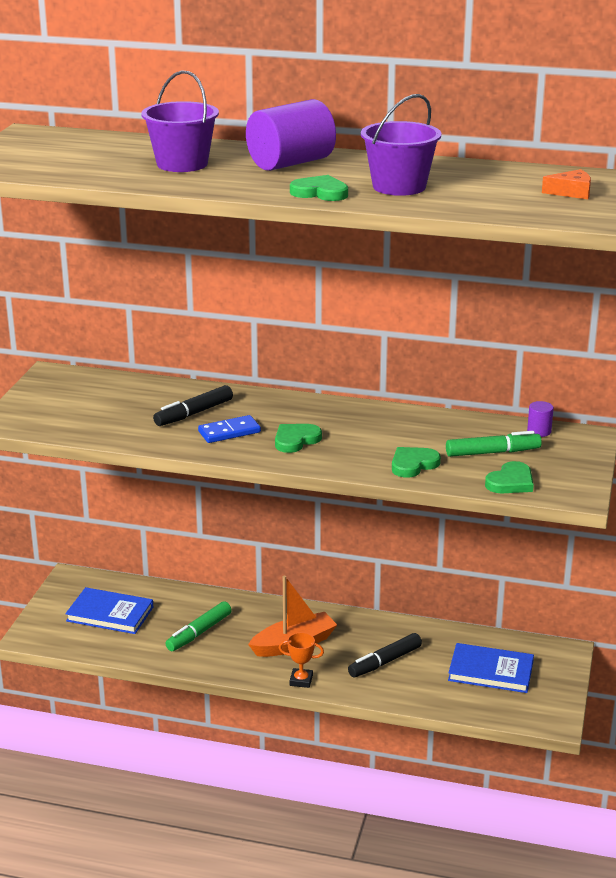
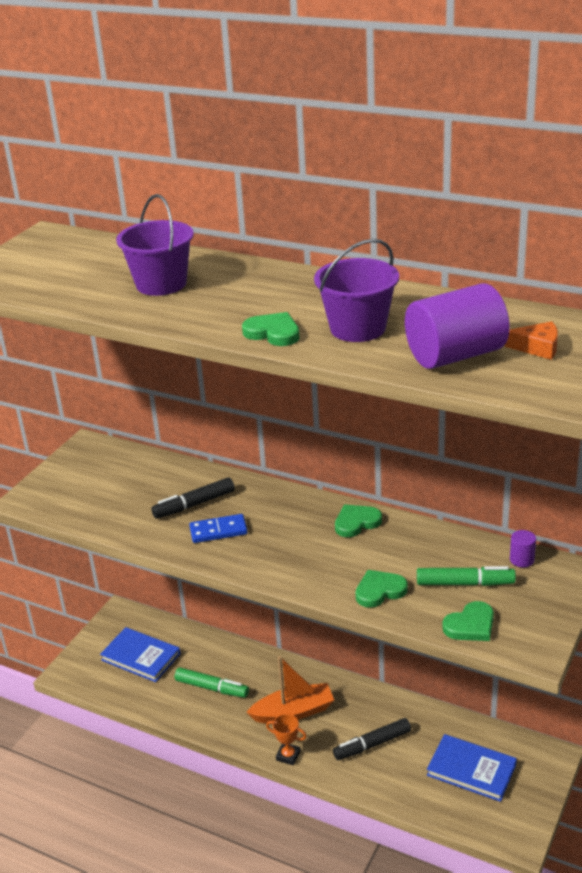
camera: 15 degrees right, 5 degrees up
(199, 633) = (212, 688): green marker -> green marker turned 120 degrees counterclockwise
(291, 163) = (266, 288): purple cylinder -> purple cylinder (455, 355)
(296, 440) = (277, 547): green heart -> green heart (356, 522)

